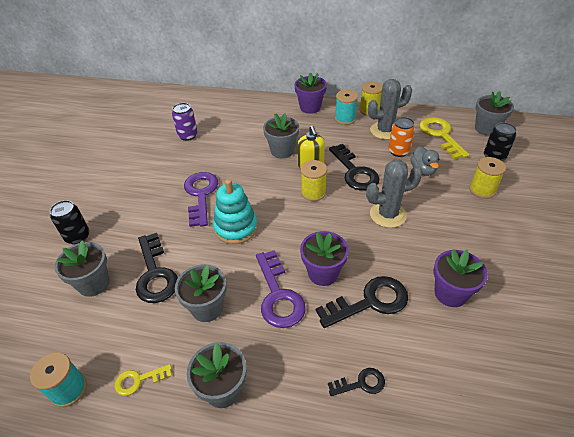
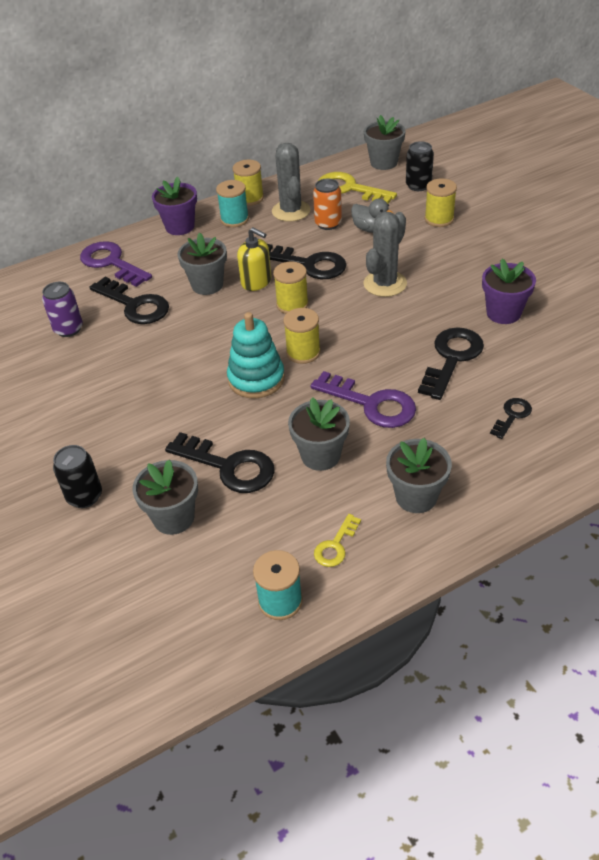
camera: 40 degrees left, 0 degrees up
(201, 195) = (174, 374): purple key -> purple key (111, 263)
(233, 141) = (135, 305): none -> black key
(281, 229) = (303, 352): none -> yellow spool
(323, 273) = (387, 363): purple flower pot -> none
(385, 131) = (291, 211): grey cactus -> grey cactus turned 45 degrees counterclockwise

